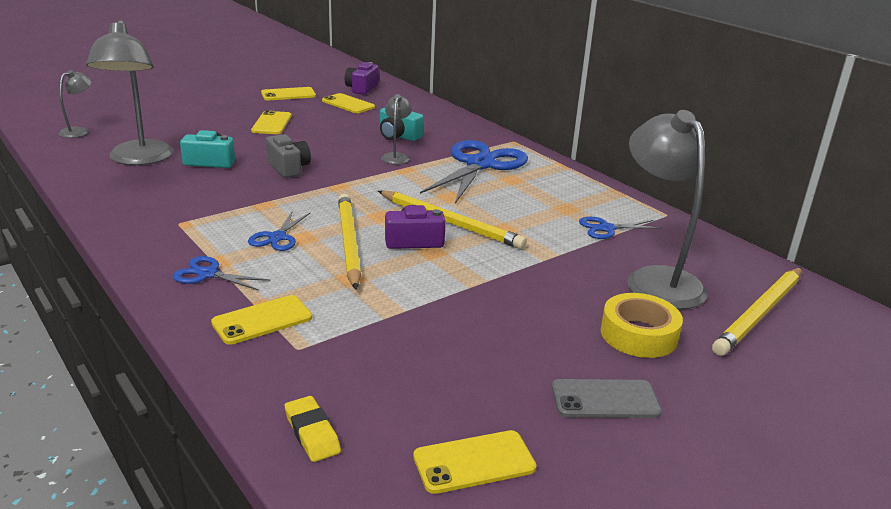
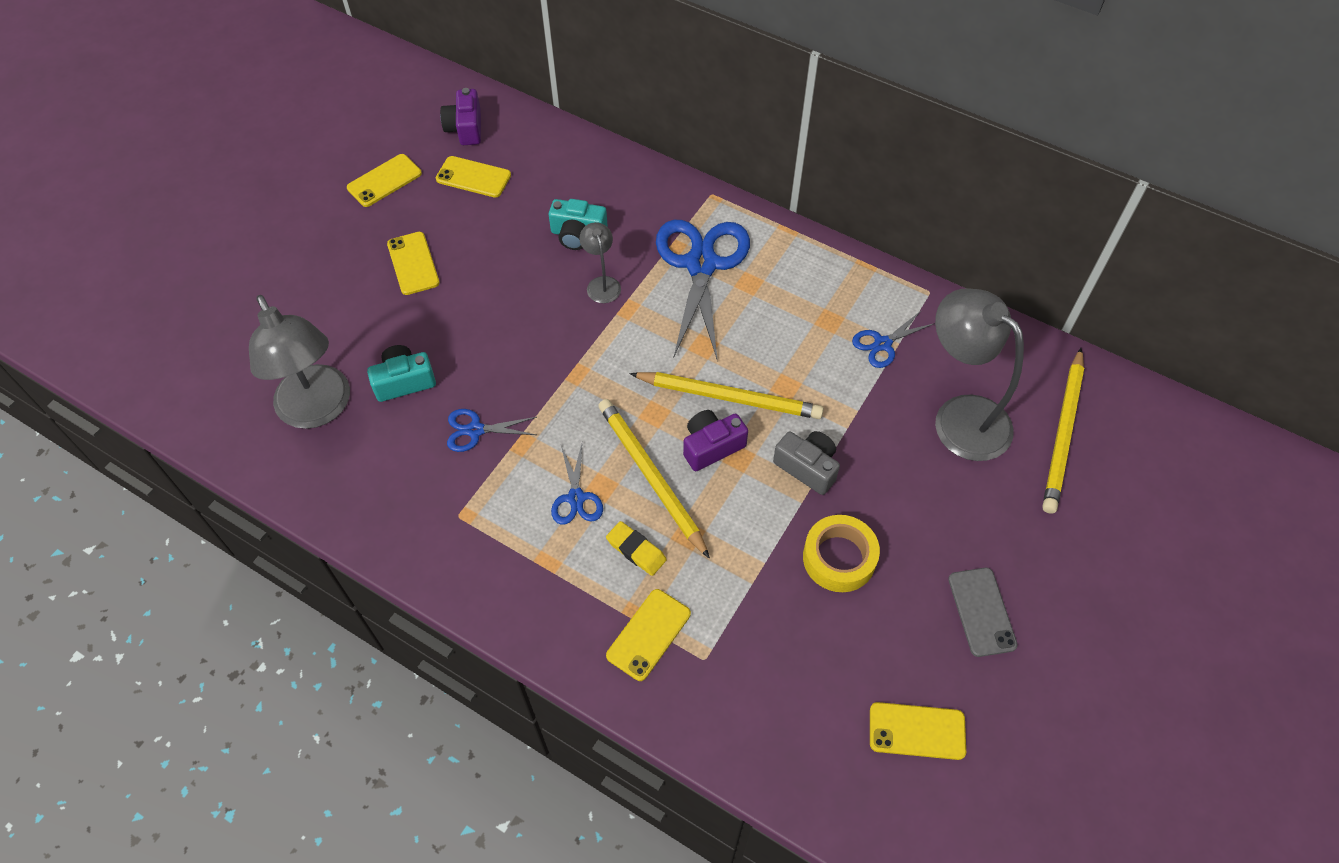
camera: 20 degrees left, 30 degrees up
(79, 131) = (195, 377): grey lamp -> none
(207, 274) = (551, 588): blue scissors -> blue scissors (475, 430)
(288, 168) = (499, 357): grey camera -> grey camera (807, 467)
(312, 433) = (780, 756): yellow eraser -> yellow eraser (636, 550)
(474, 462) = (917, 731): yellow phone -> yellow phone turned 45 degrees clockwise
(605, 399) = (981, 612): grey phone -> grey phone turned 75 degrees counterclockwise
(638, 334) = (975, 510): yellow tape -> yellow tape (839, 558)

